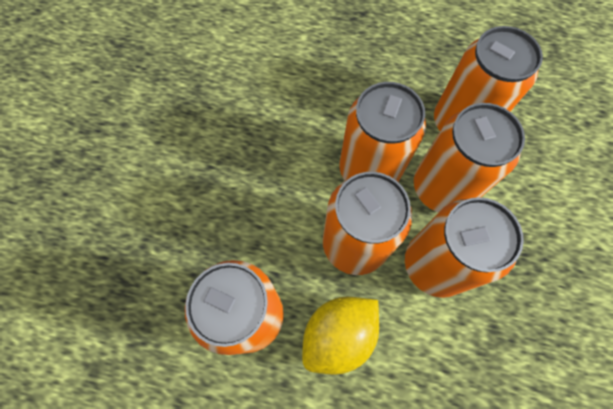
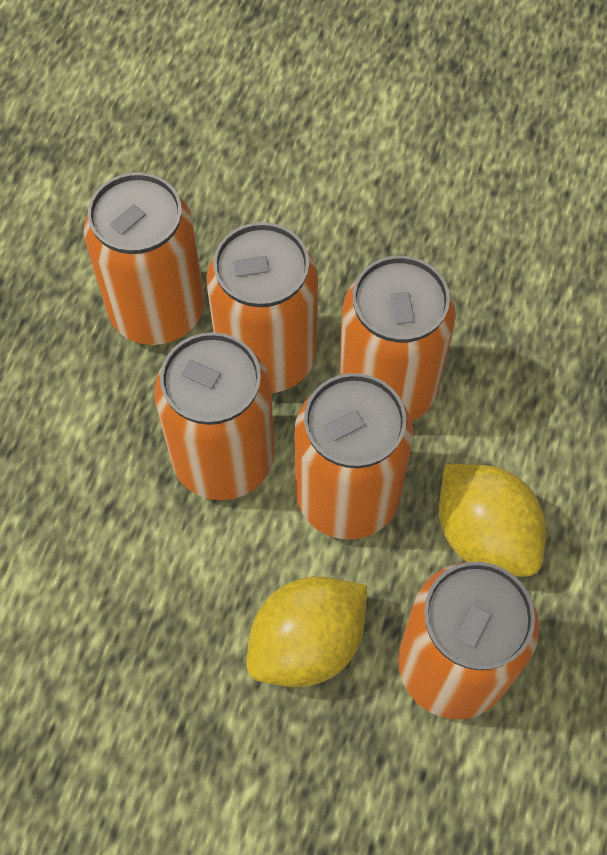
camera: 85 degrees left, 5 degrees down
(259, 227) = (307, 643): none -> yellow lemon

